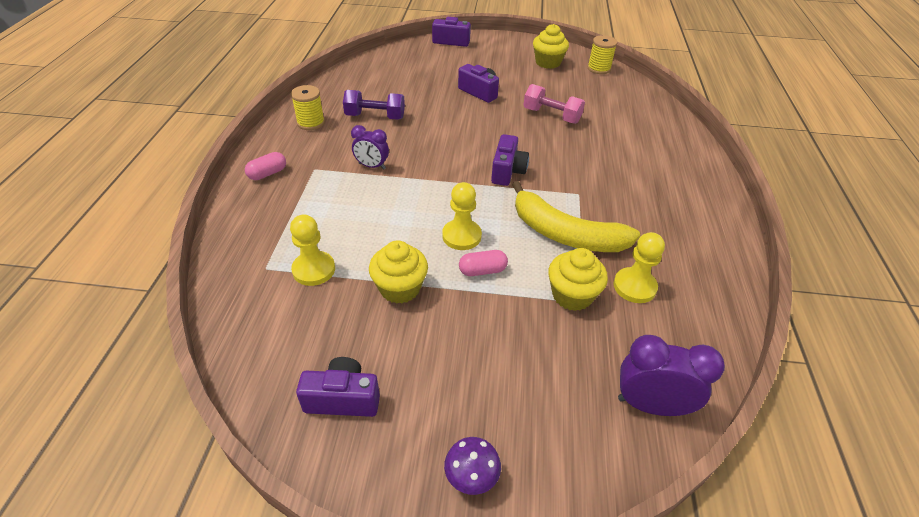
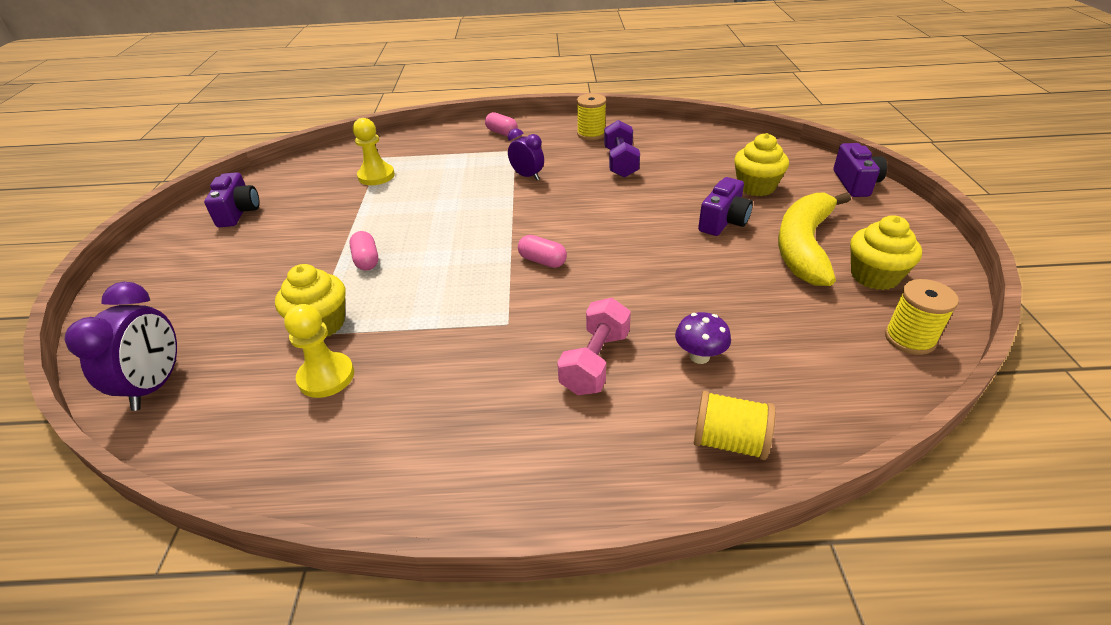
camera: 85 degrees right, 5 degrees down
(372, 166) = (527, 176): purple clock -> purple clock turned 120 degrees clockwise
(400, 288) = (349, 218): yellow cupcake -> yellow cupcake (756, 187)
(461, 236) = (419, 242): yellow pawn -> none
(471, 477) = (142, 278): purple mushroom -> purple mushroom (699, 356)
(507, 171) = (542, 261): purple camera -> pink capsule
(551, 116) = (698, 289): pink dumbbell -> pink dumbbell (595, 362)
(565, 234) = (424, 315): yellow banana -> yellow banana (804, 246)
(672, 131) = (729, 441): none -> yellow spool

